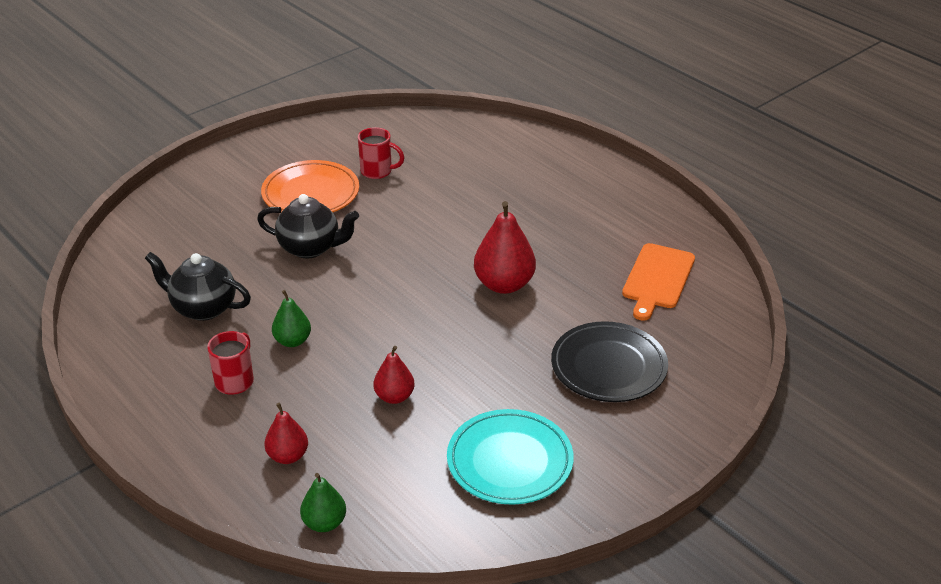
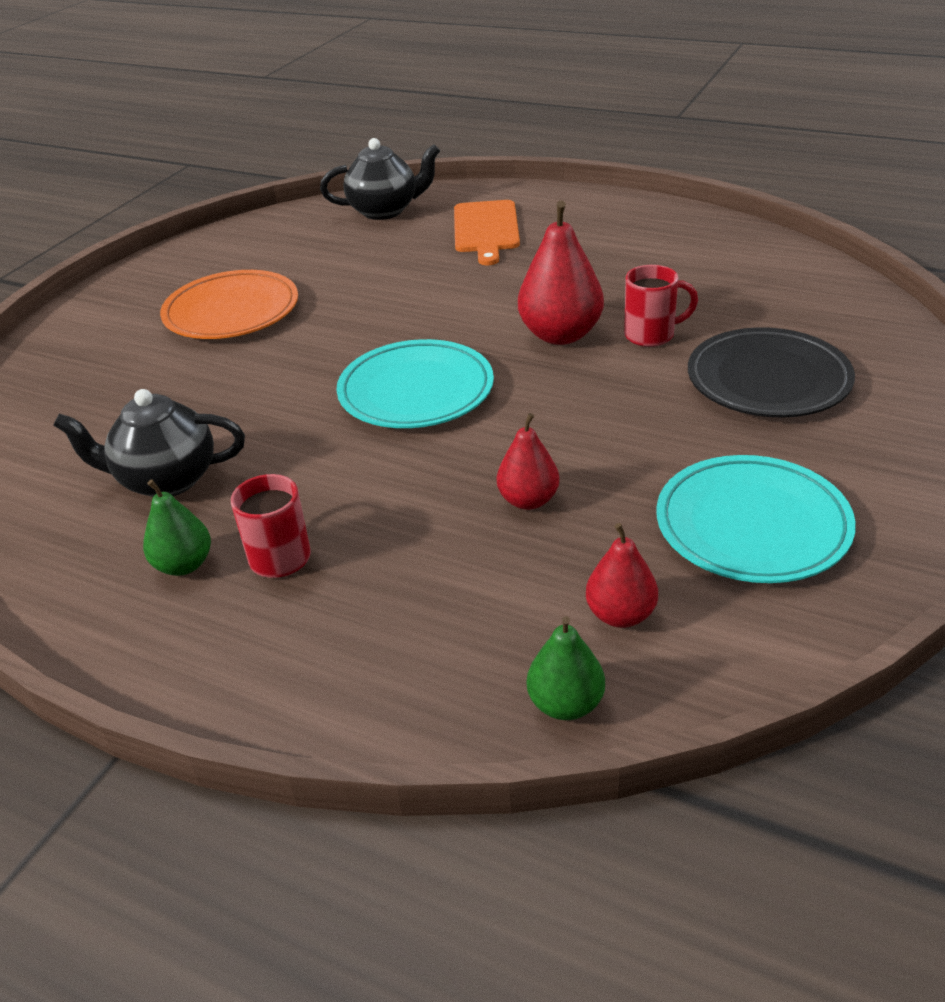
camera: 20 degrees left, 0 degrees up
(288, 456) = (435, 629): red pear -> red pear (620, 615)
(292, 341) = (330, 479): green pear -> green pear (184, 565)
(310, 248) = (275, 367): black teapot -> black teapot (385, 211)
(377, 171) = (303, 268): red mug -> red mug (651, 335)
(383, 296) = (416, 391): none -> turquoise plate
(657, 279) = (733, 279): orange cutting board -> orange cutting board (486, 229)

